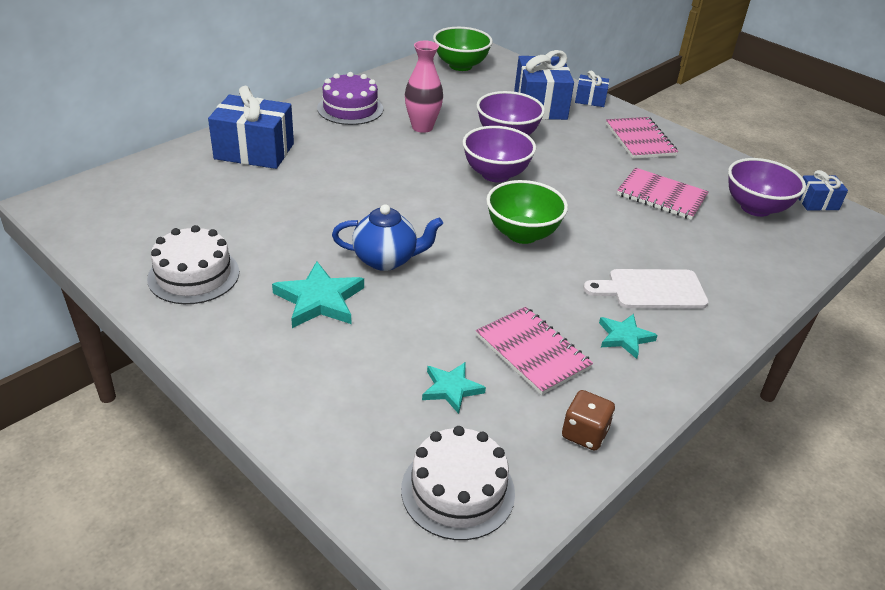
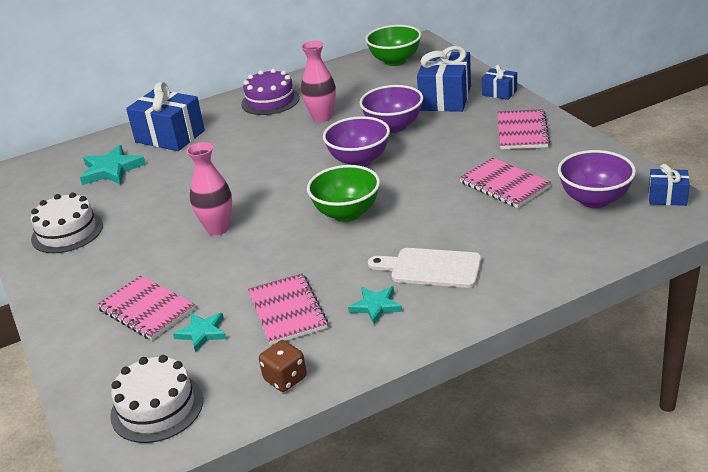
camera: 25 degrees right, 5 degrees down
(319, 300) = (146, 257): turquoise star -> turquoise star (111, 170)
(363, 366) = (146, 309): none -> pink notebook
(386, 260) = (217, 228): blue teapot -> pink vase

